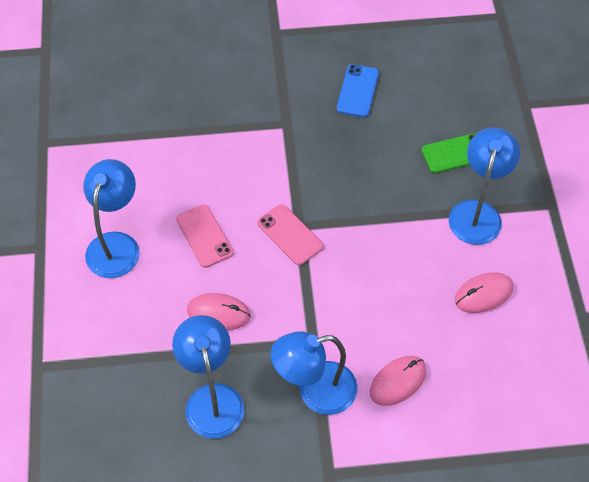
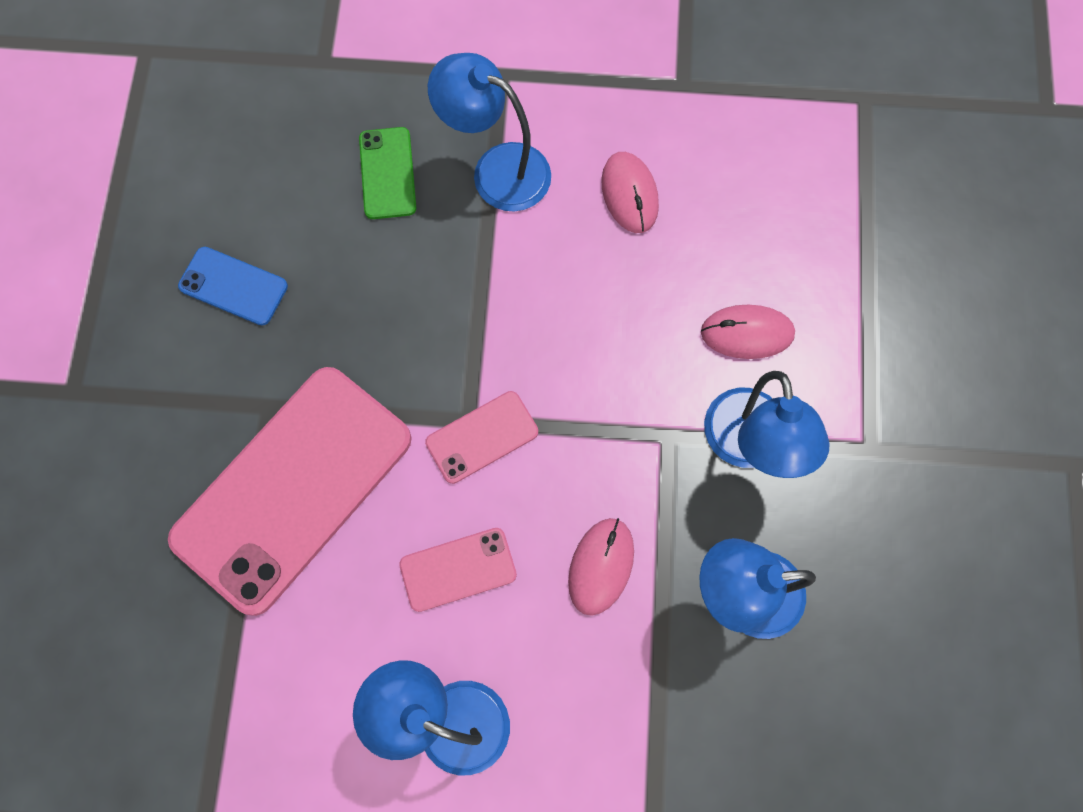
camera: 80 degrees left, 15 degrees up
(239, 145) = (293, 488): none -> pink phone
(398, 381) = (747, 333): pink mouse -> pink mouse turned 60 degrees counterclockwise

